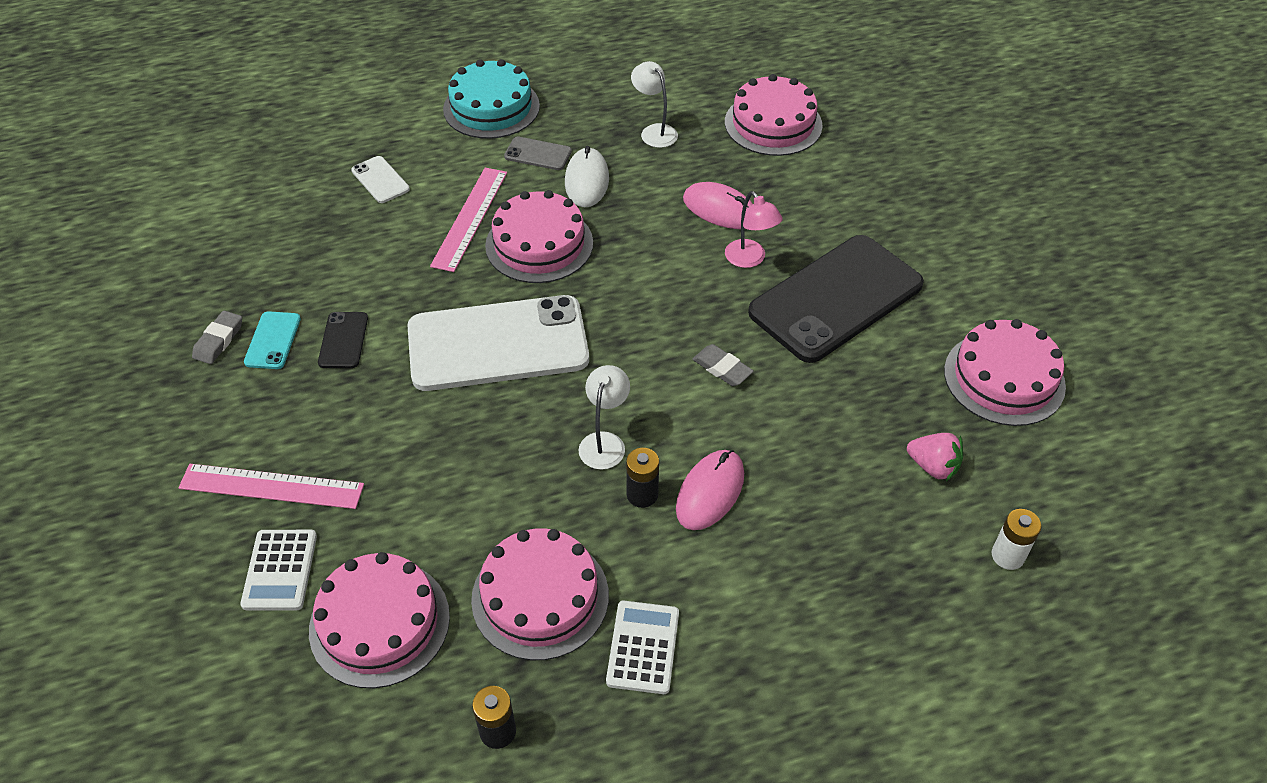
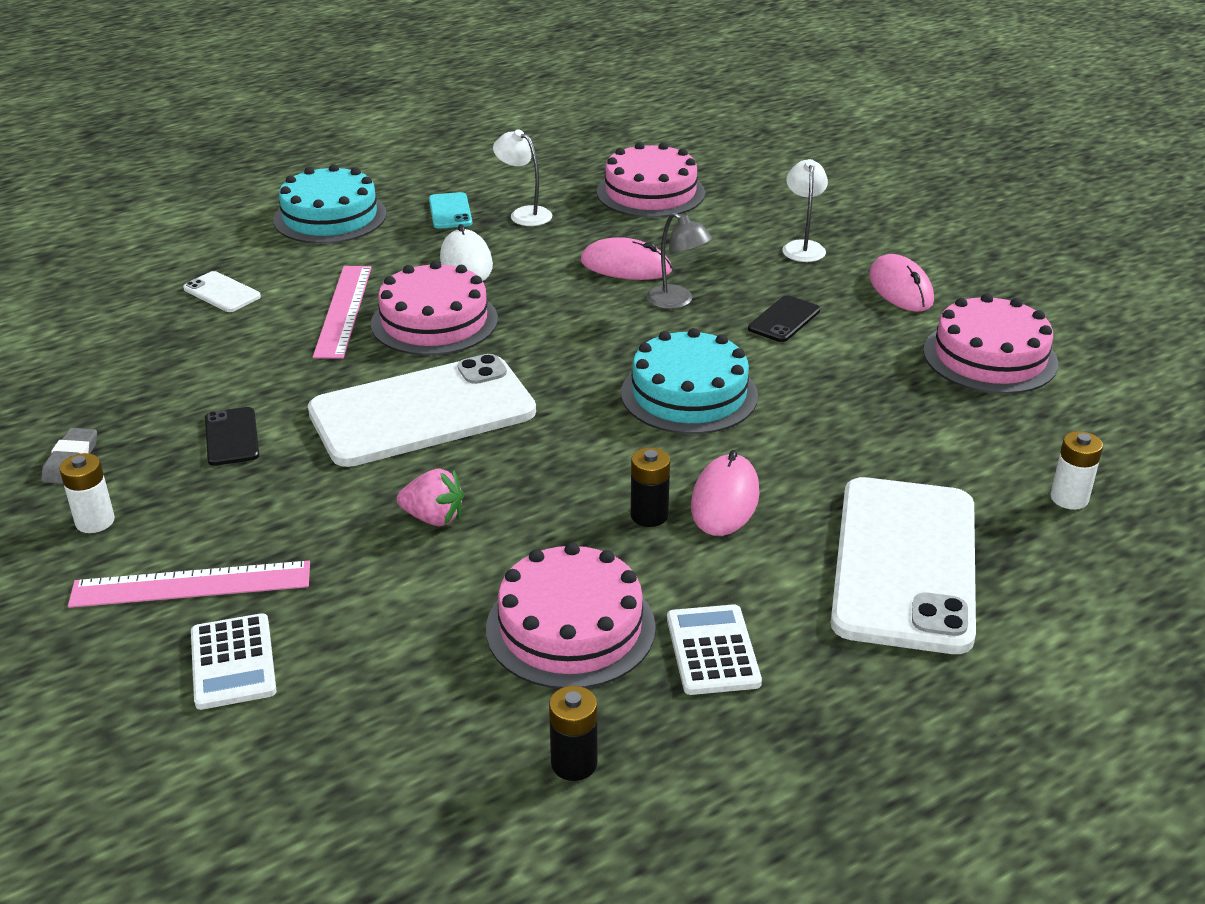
camera: 15 degrees left, 15 degrees down
(220, 407) = (95, 521): none -> white battery
(273, 340) = (141, 450): turquoise phone -> turquoise phone (450, 211)
(379, 623) = (382, 688): pink cake -> none
(538, 154) = (400, 248): grey phone -> none
(604, 442) = (585, 477): white lamp -> white lamp (803, 247)
(722, 368) = (689, 394): grey eraser -> turquoise cake
(750, 259) = (677, 301): pink lamp -> grey lamp
(834, 594) = (904, 564): none -> white phone
(835, 298) = (784, 319): black phone -> black phone, size x0.41
(933, 466) = (954, 439): pink strawberry -> pink strawberry (433, 518)
(955, 281) = (900, 288): none -> pink mouse

